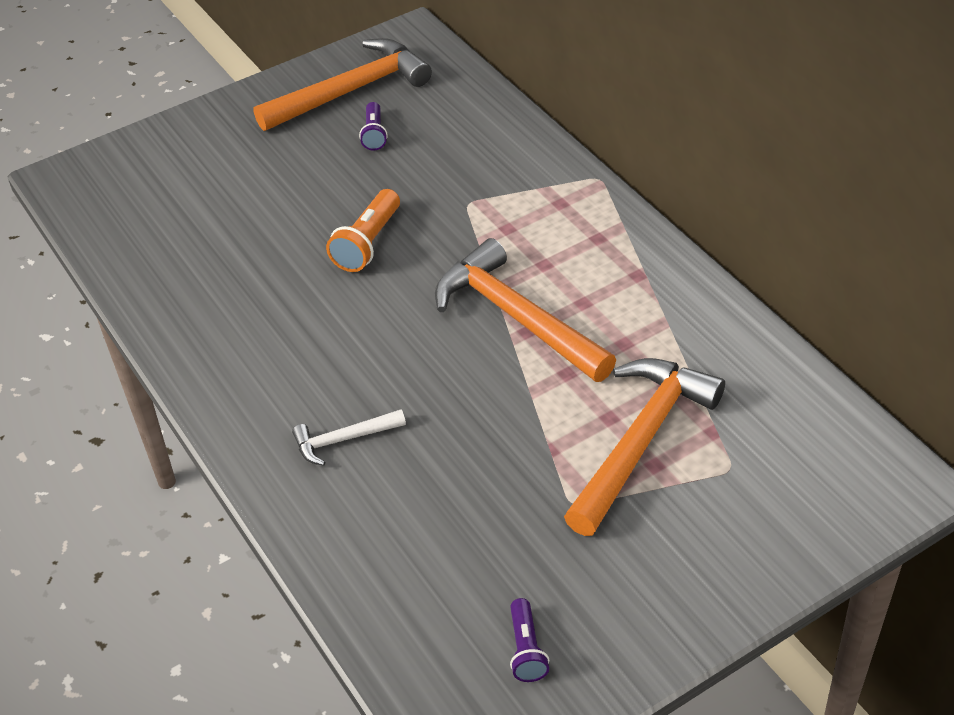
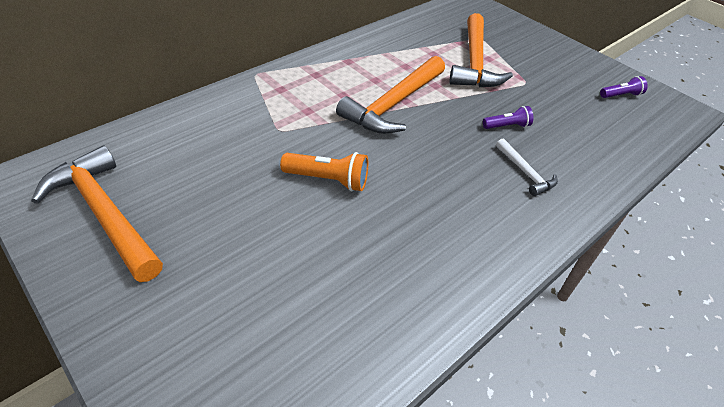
camera: 105 degrees left, 0 degrees up
(374, 134) = (181, 190): purple flashlight -> purple flashlight (507, 126)
(641, 441) = (474, 62): orange hammer -> orange hammer turned 105 degrees counterclockwise

